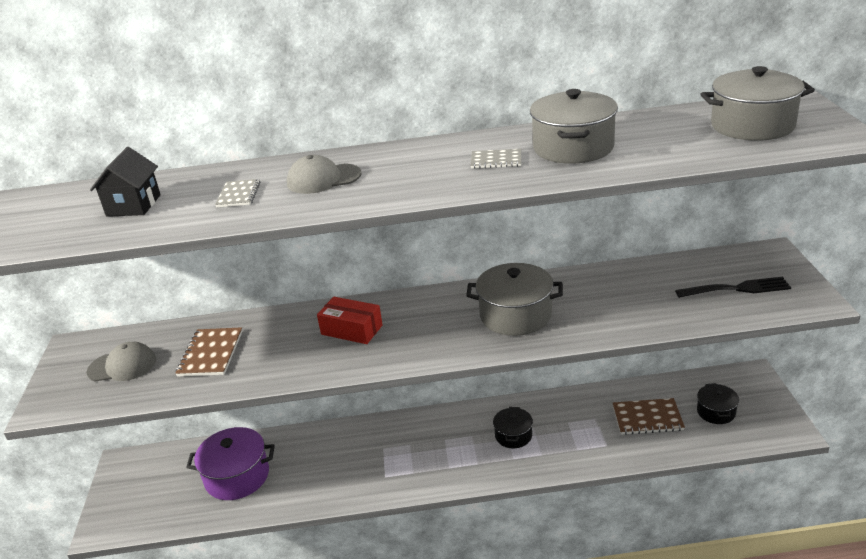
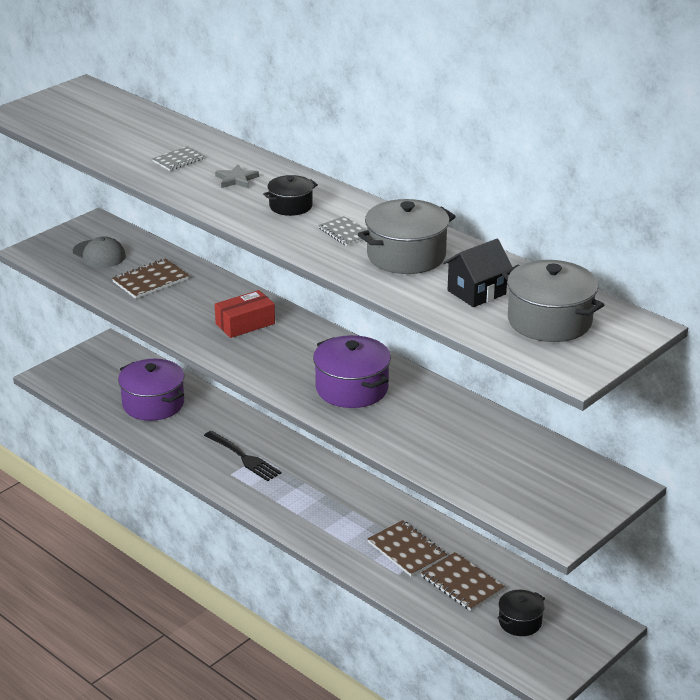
camera: 45 degrees right, 0 degrees up
(133, 205) = (123, 132): black house -> black house (476, 292)
(323, 179) = (236, 179): grey cap -> grey star
(351, 330) = (245, 324): red box -> red box turned 75 degrees clockwise
(513, 435) = (351, 517): black pot -> black pot (290, 206)
(515, 315) = (352, 388): grey pot -> purple pot
(582, 426) = (406, 550): none -> brown notebook
(737, 289) = (530, 486): black fork -> black fork (244, 458)

